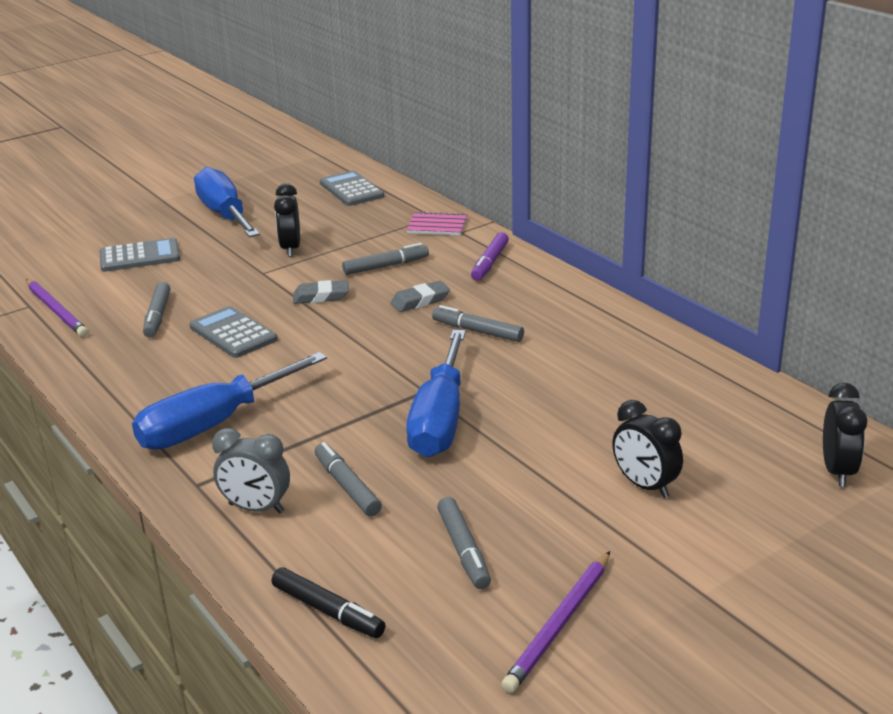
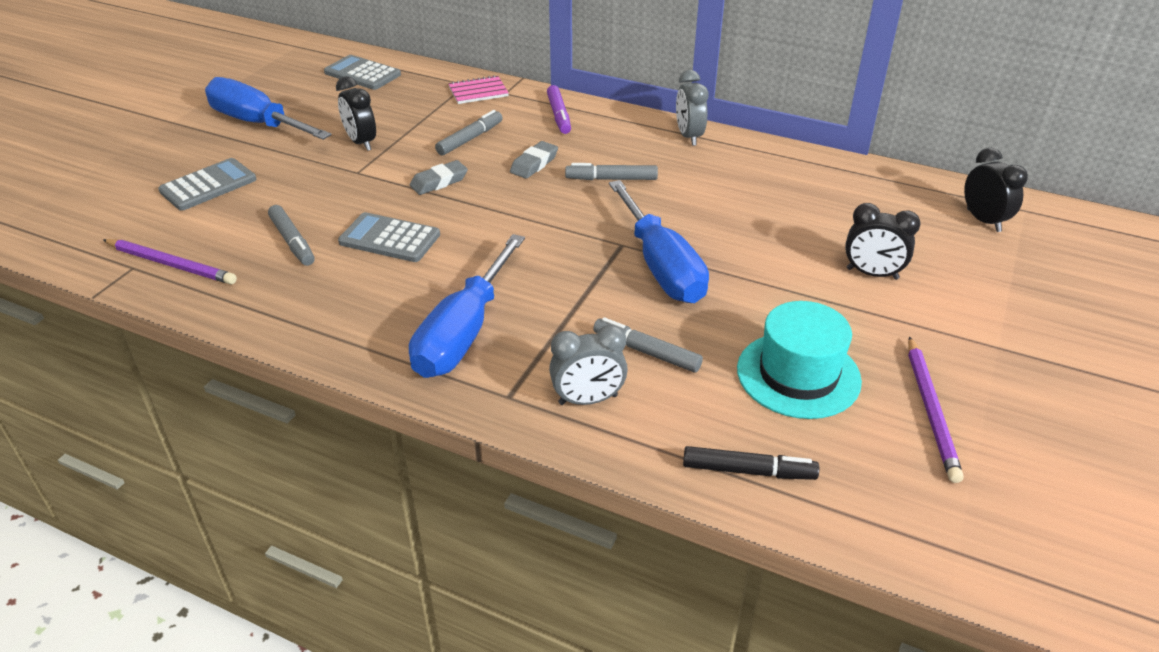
camera: 30 degrees left, 10 degrees up
(464, 550) = (798, 375): grey marker -> turquoise hat
(598, 310) = (689, 136): none -> grey clock

